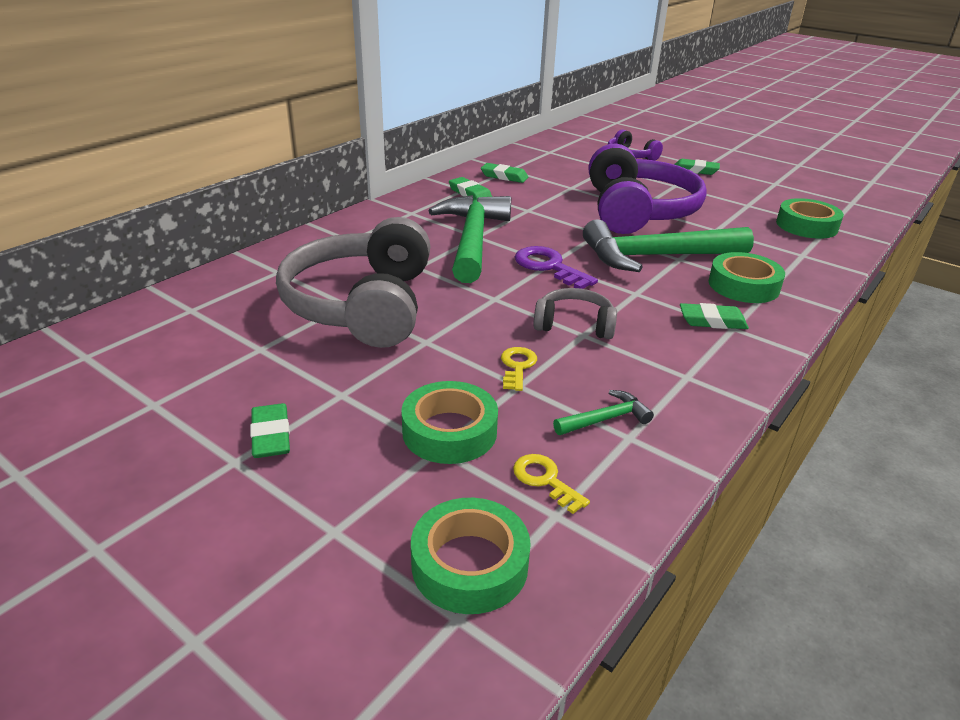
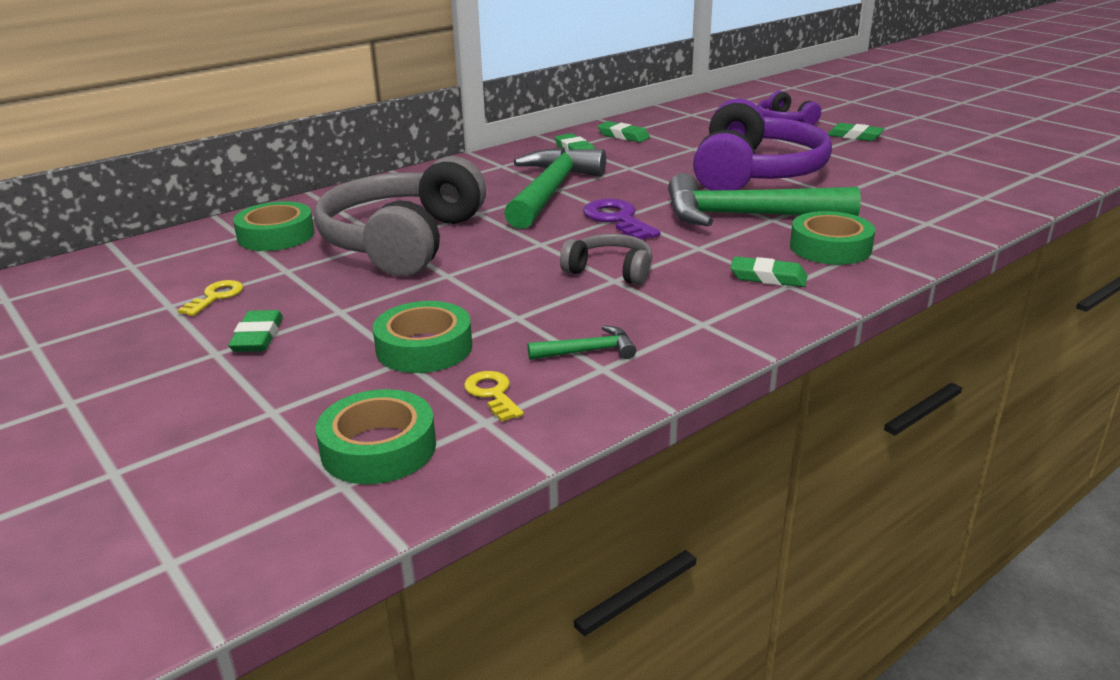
camera: 15 degrees right, 5 degrees down
(517, 366) = (526, 302): yellow key -> yellow key (216, 297)
(806, 226) = (955, 195): green tape -> green tape (276, 235)

